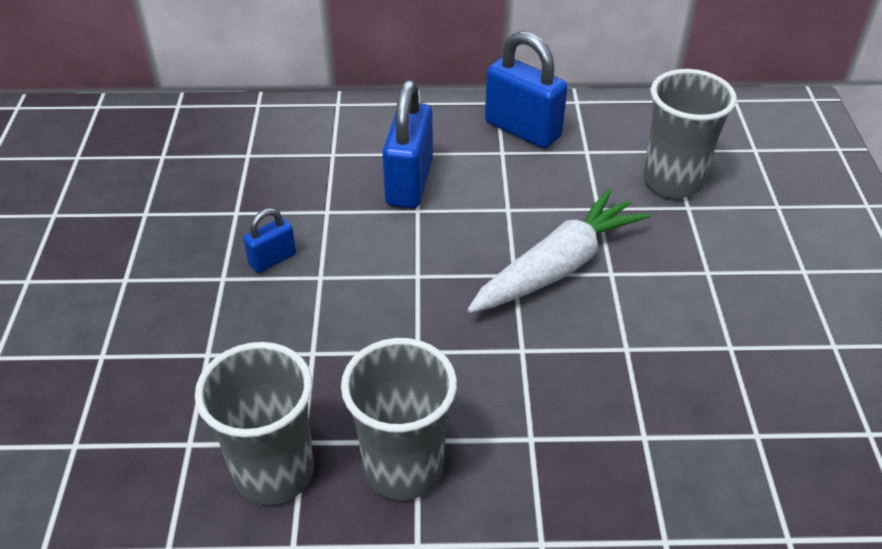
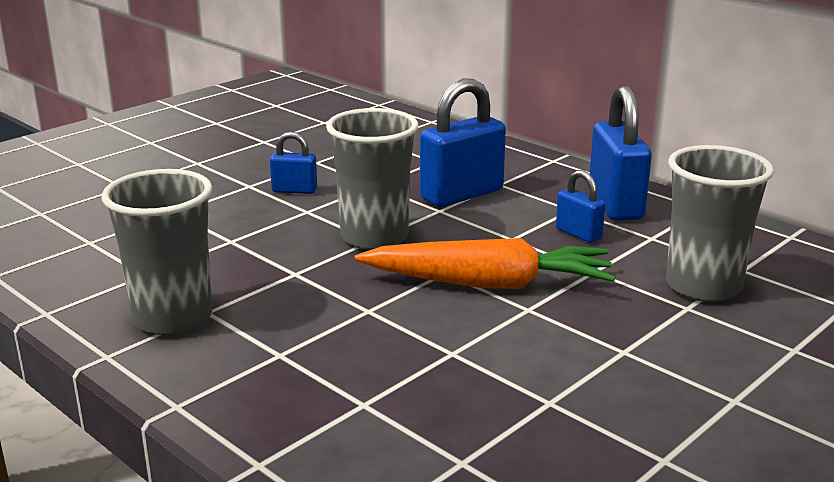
camera: 45 degrees right, 20 degrees down
(274, 472) = (103, 277): grey cup -> grey cup (374, 237)
(541, 176) = (578, 234): none -> blue padlock
(557, 266) = (489, 284): white carrot -> orange carrot

